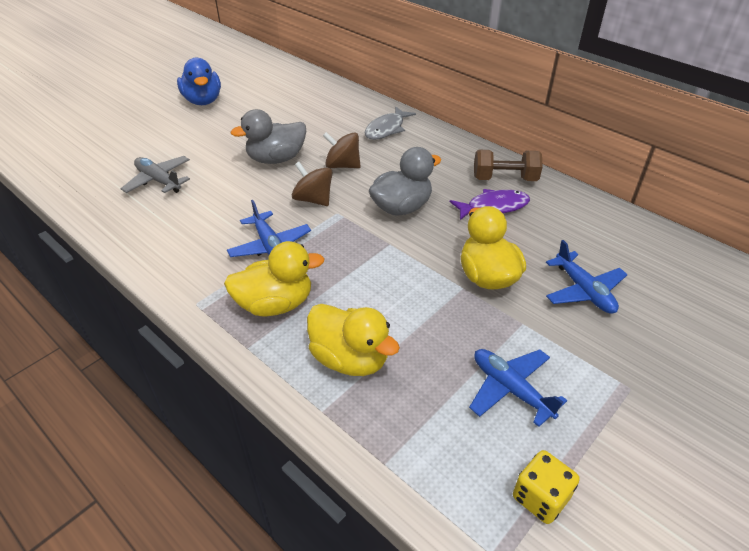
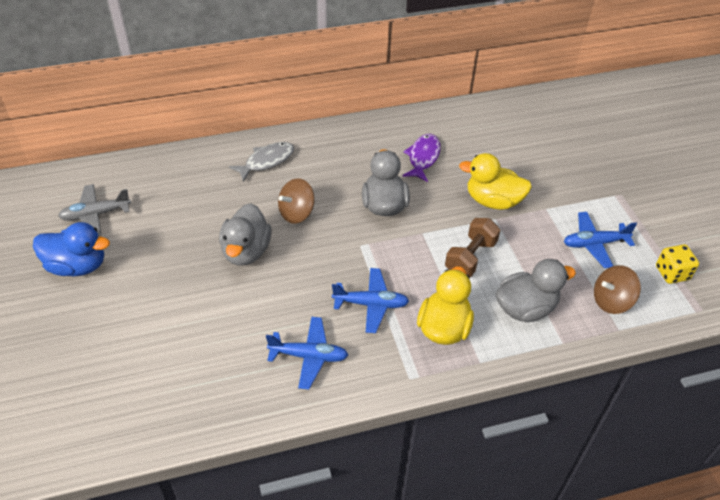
camera: 60 degrees left, 5 degrees up
(159, 181) = (204, 350): grey plane -> grey plane (95, 215)
(313, 199) = (330, 252): brown spinning top -> brown spinning top (611, 301)
(350, 359) = (525, 308): yellow duck -> grey duck
(386, 129) = (266, 161): grey fish -> grey fish turned 105 degrees counterclockwise
(504, 179) = (395, 134): brown dumbbell -> brown dumbbell (470, 257)
(583, 291) = (535, 165): blue plane -> blue plane (309, 356)

